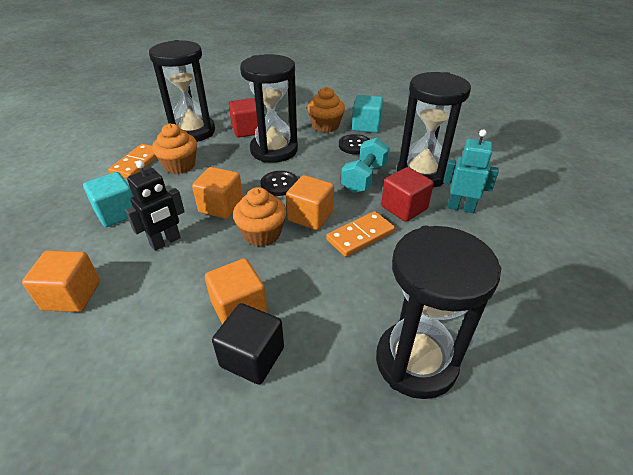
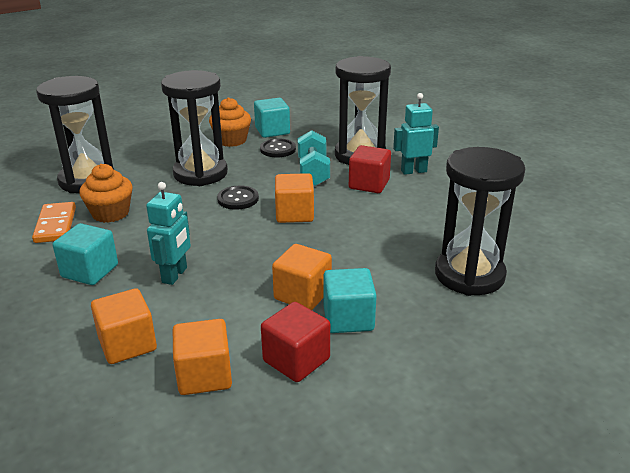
camera: 30 degrees left, 10 degrees down
(166, 242) = (175, 275): black robot -> turquoise robot
(221, 206) = (199, 232): orange cube -> orange cube (204, 375)
(247, 130) = (150, 164): red cube -> red cube (296, 360)
(252, 357) = (348, 318): black cube -> turquoise cube
(262, 234) = (264, 240): orange cupcake -> none
(360, 236) = (352, 214): orange domino -> none

